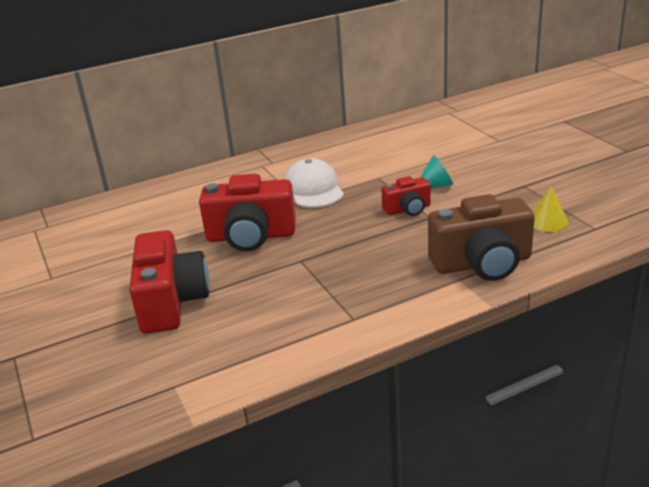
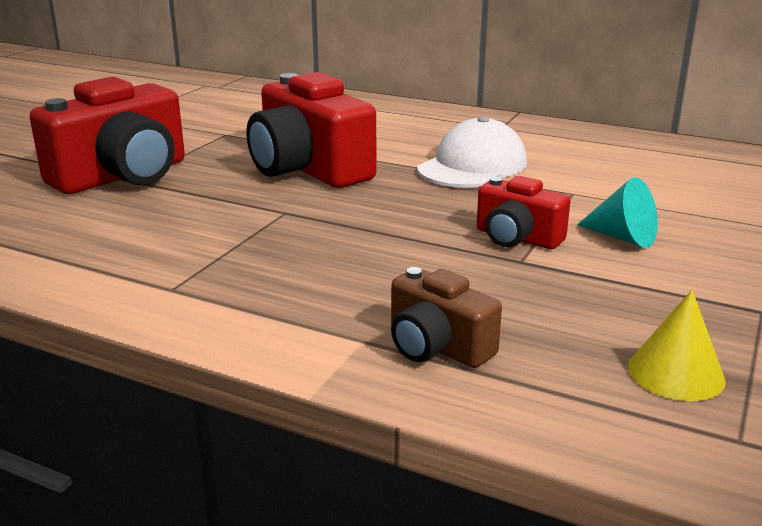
camera: 50 degrees right, 5 degrees down
(482, 263) = (437, 347): brown camera -> brown camera, size x0.54

